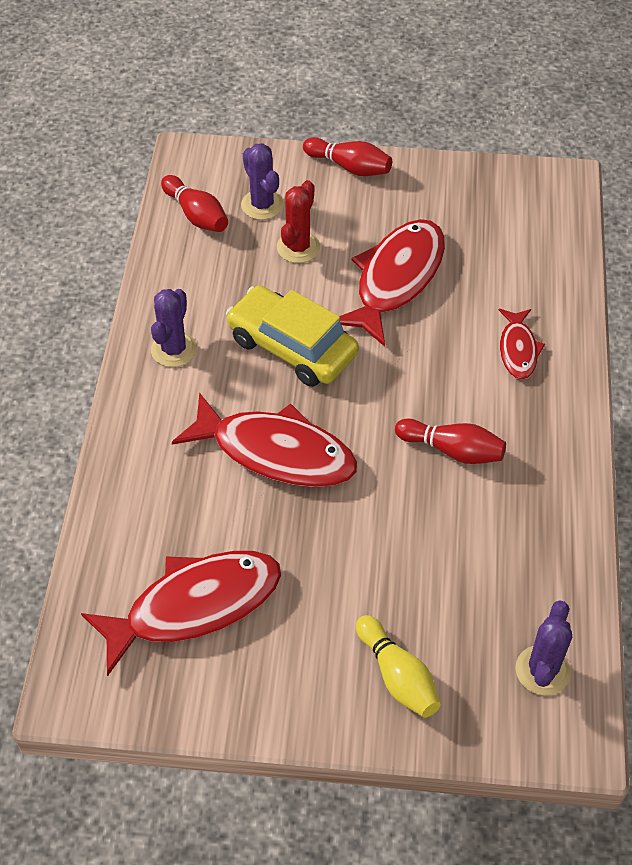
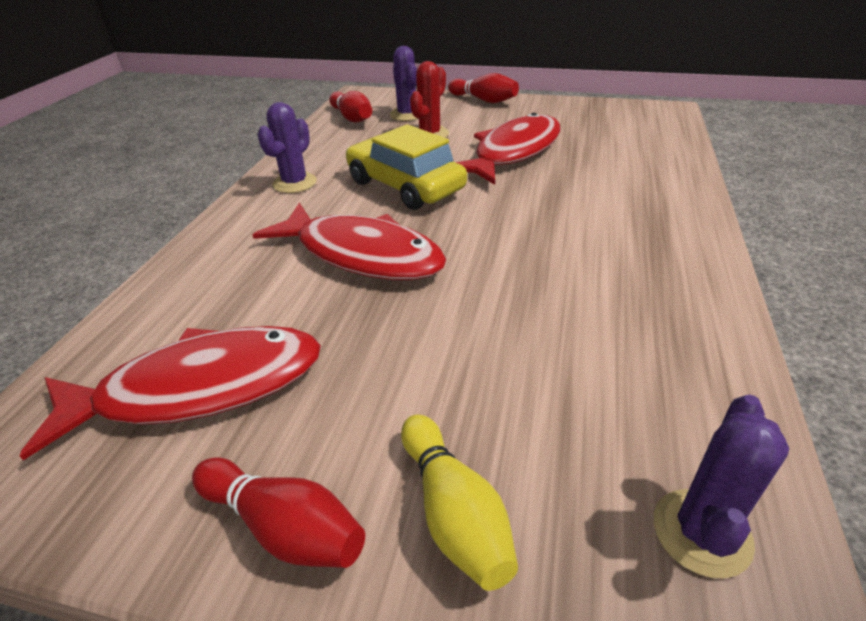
camera: 10 degrees right, 15 degrees down
(452, 450) = (560, 264): red bowling pin -> red bowling pin (284, 527)
(518, 349) = (633, 196): red fish -> none

